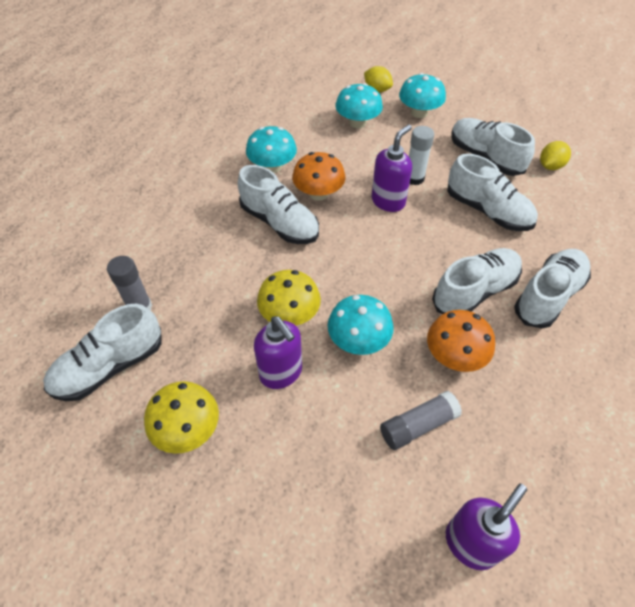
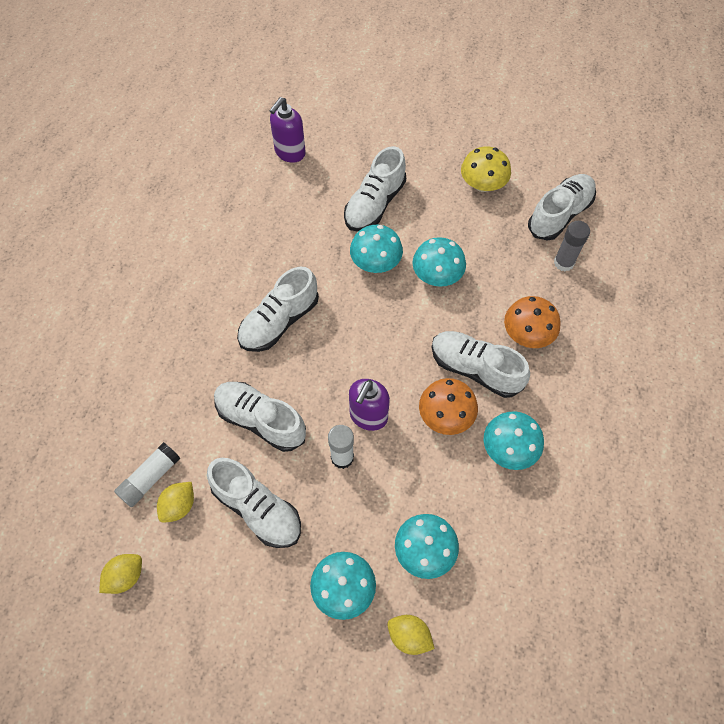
camera: 170 degrees right, 10 degrees up
(281, 373) = (430, 229): purple soap dispenser -> none
(289, 314) = (437, 275): yellow mushroom -> turquoise mushroom
(418, 425) = (324, 209): grey glue stick -> none
(454, 356) = (298, 261): orange mushroom -> orange mushroom (527, 334)
(548, 296) = (213, 326): white shoe -> white shoe (374, 204)
(580, 185) = (150, 478): none -> white glue stick
(581, 135) = (125, 576): none -> yellow lemon

